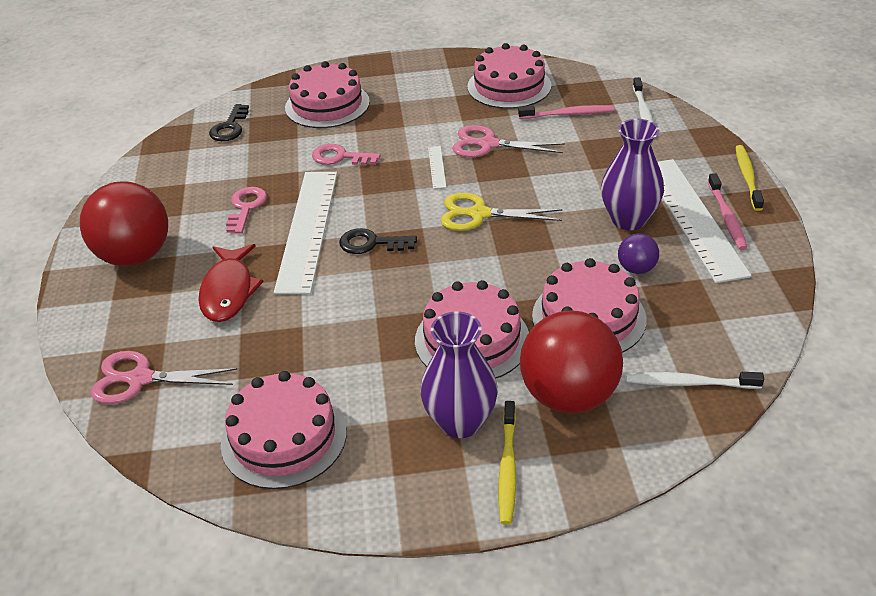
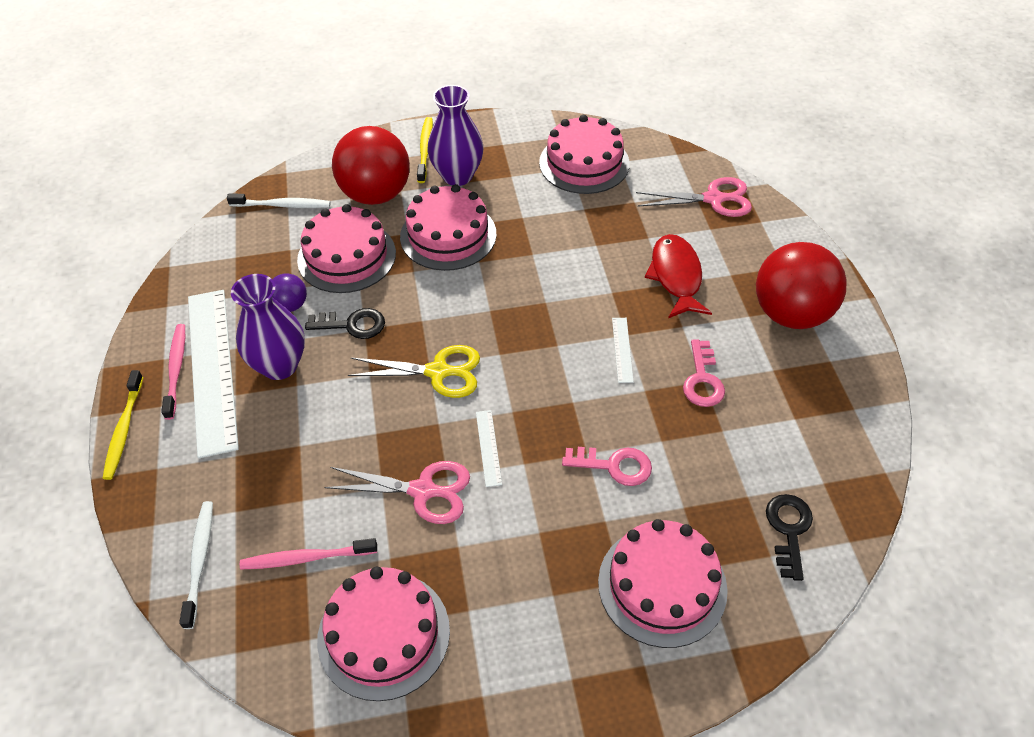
camera: 175 degrees right, 10 degrees up
(307, 229) = (622, 349): white ruler -> white ruler, size x0.40
(371, 243) = (550, 332): black key -> black key (352, 325)

